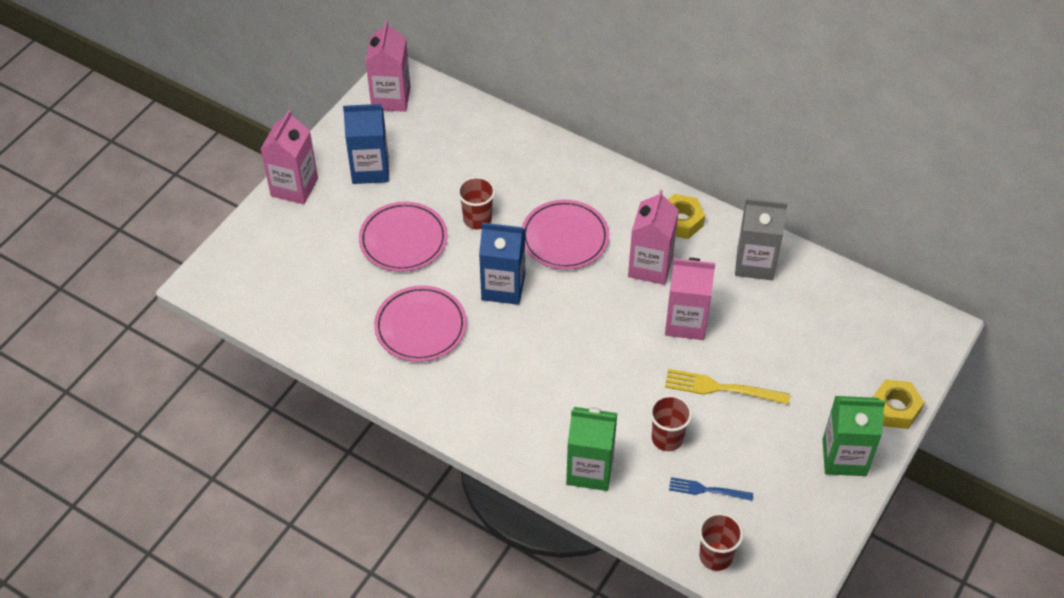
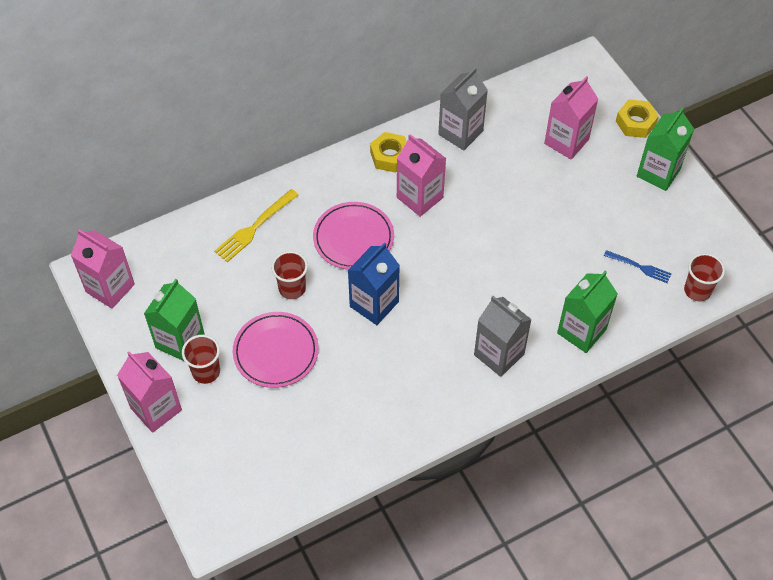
camera: 60 degrees left, 5 degrees up
(370, 169) = (180, 341): blue carton -> green carton
(420, 327) = (375, 381): pink plate -> none
(515, 411) = (499, 354): none -> grey carton
(667, 438) = (582, 268): red cup -> red cup (206, 372)
(686, 322) = (486, 202): pink carton -> pink carton (566, 141)
(706, 490) = (640, 267): blue fork -> blue fork turned 105 degrees counterclockwise
(721, 388) = (558, 212): yellow fork -> yellow fork (254, 227)

